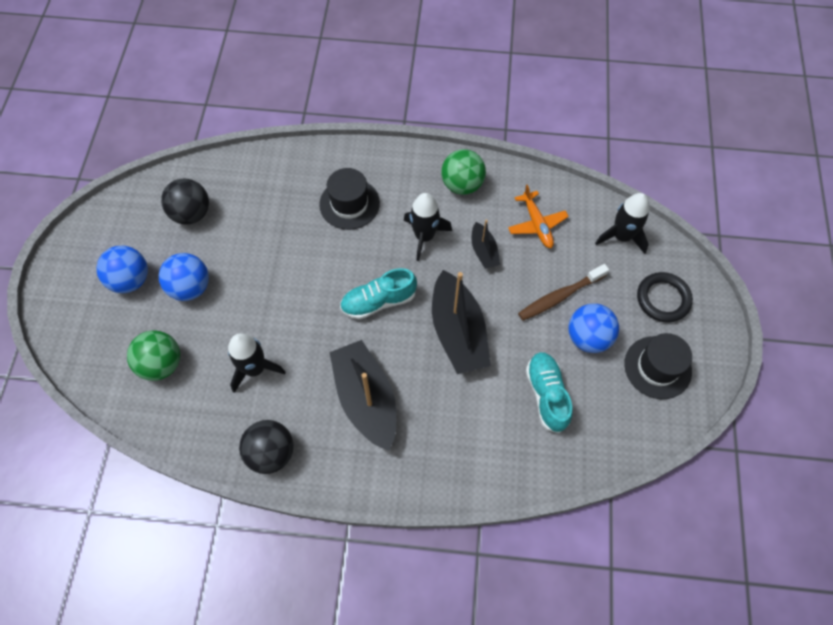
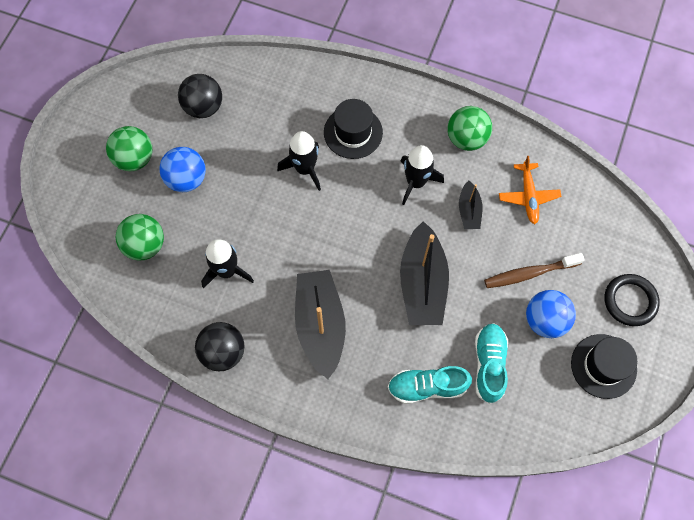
camera: 15 degrees right, 5 degrees up
(130, 280) = (134, 159): blue ball -> green ball
(378, 301) = (356, 235): turquoise shoe -> turquoise shoe (427, 387)
(621, 236) = (608, 229): black rocket -> black rocket (304, 169)

